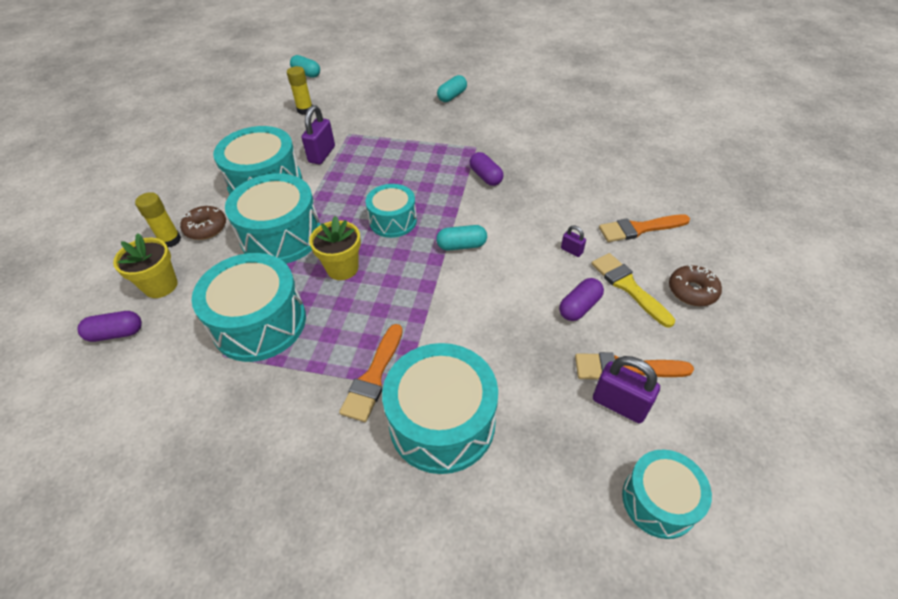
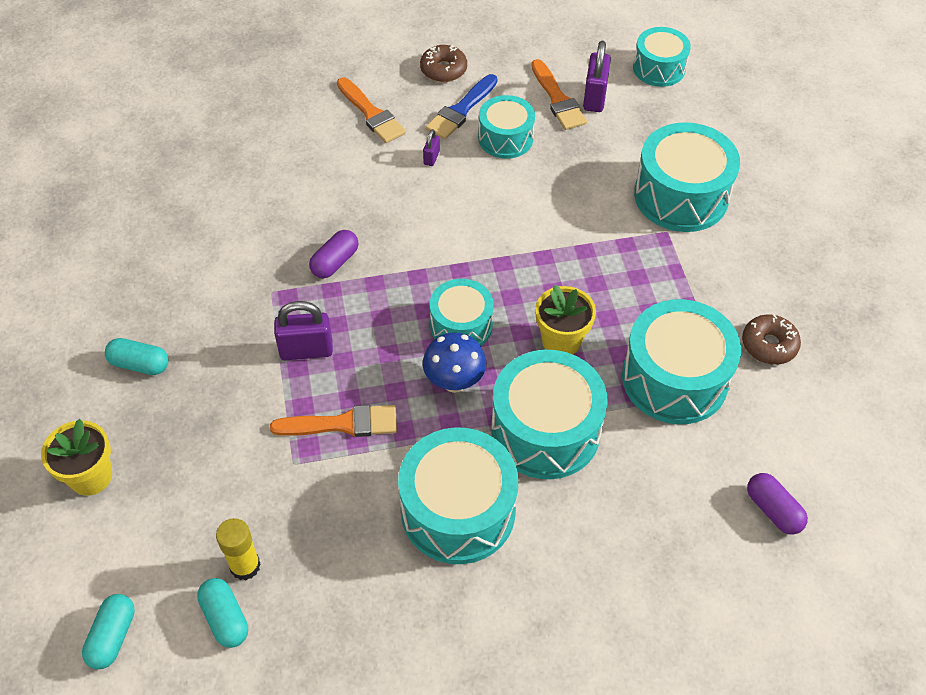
camera: 115 degrees left, 5 degrees up
(161, 286) = (690, 514): yellow flower pot -> yellow flower pot (91, 476)
(170, 240) = (621, 559): yellow glue stick -> none
(206, 228) = (578, 530): brown donut -> brown donut (769, 345)
(322, 154) = (361, 472): purple padlock -> purple padlock (306, 350)
(351, 205) = (454, 382): none -> blue mushroom
(373, 377) = (671, 257): orange brush -> orange brush (343, 424)
(461, 245) = (470, 247): turquoise capsule -> turquoise capsule (225, 618)
(579, 307) = (505, 138): purple capsule -> turquoise drum
(628, 286) = (461, 110): yellow brush -> blue brush

